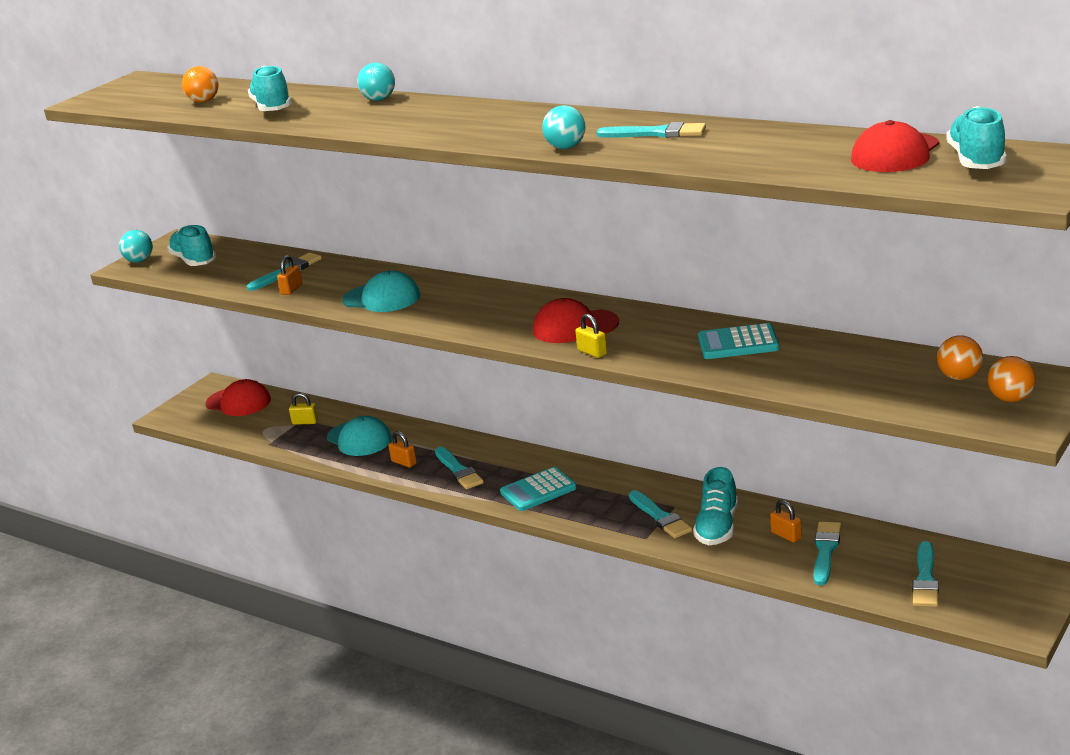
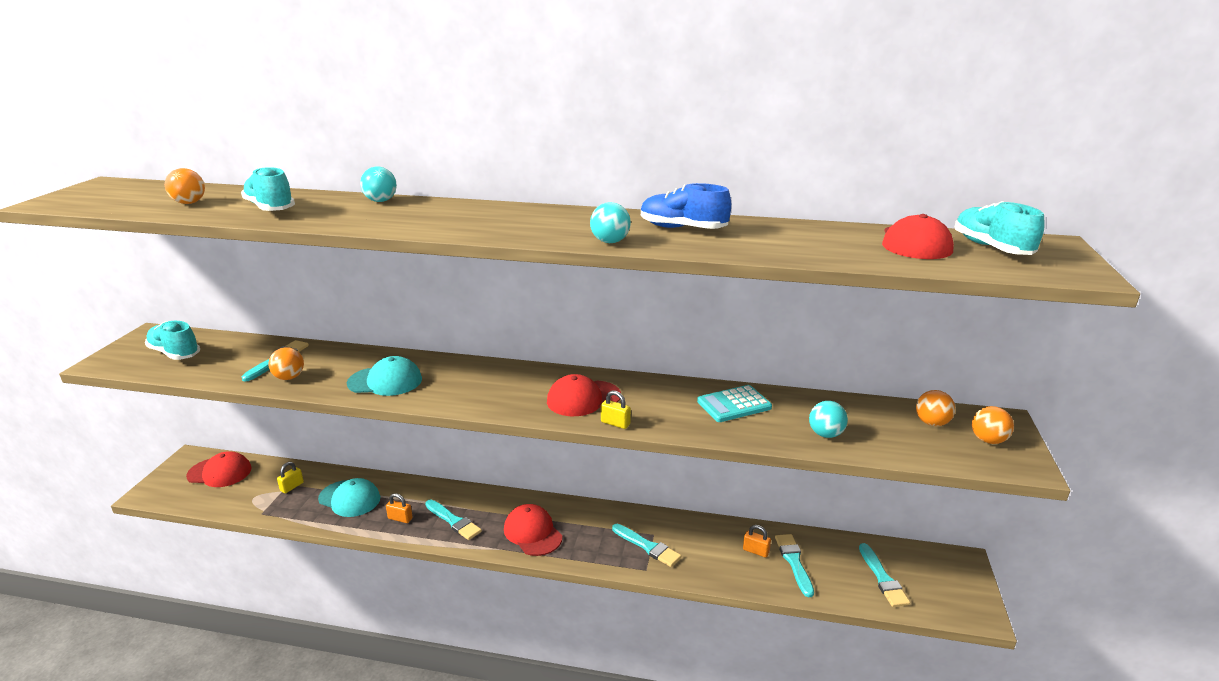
camera: 25 degrees left, 0 degrees up
(139, 261) = (114, 356): turquoise ball -> turquoise ball (825, 434)
(291, 289) = (289, 377): orange padlock -> orange ball
(305, 422) = (292, 487): yellow padlock -> yellow padlock turned 45 degrees counterclockwise
(538, 490) = (532, 533): turquoise calculator -> red cap
(656, 133) = (682, 228): turquoise brush -> blue shoe
(717, 527) = (698, 550): turquoise shoe -> none

